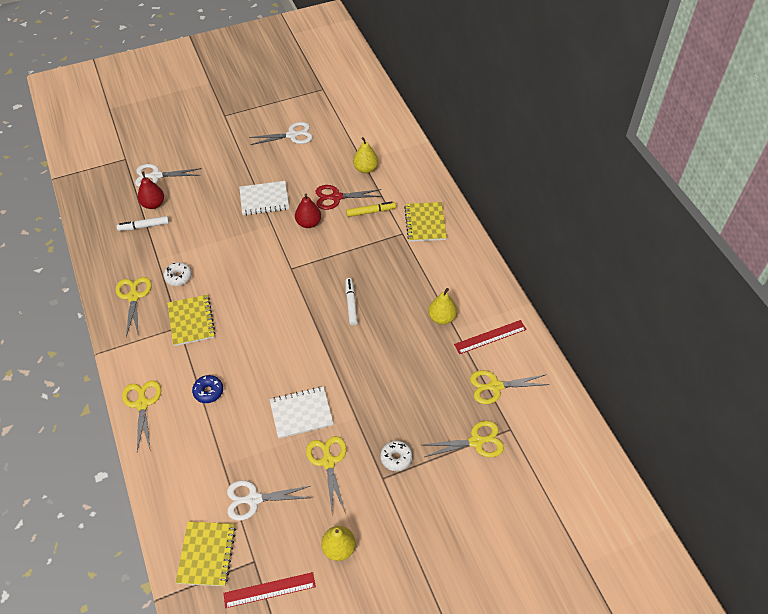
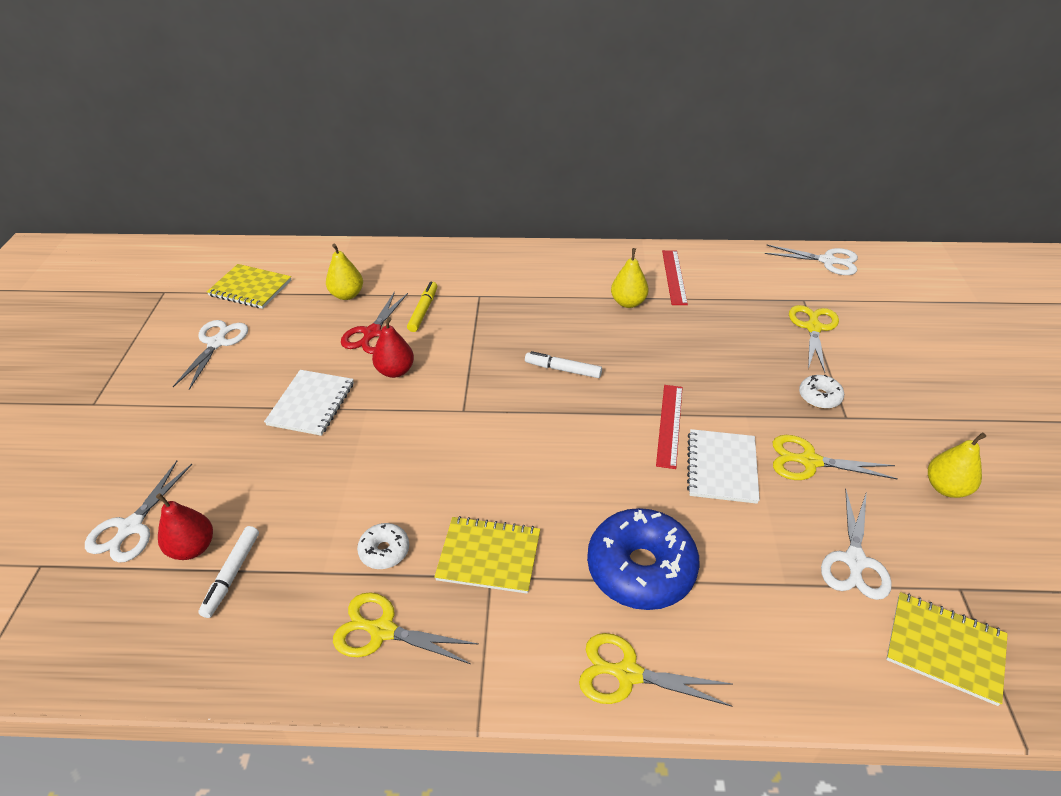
camera: 65 degrees left, 10 degrees down
(208, 391) = (641, 568): blue donut -> blue donut, size x2.09
(269, 590) = (1009, 582): red ruler -> red ruler (669, 425)
(425, 223) = (477, 274): yellow notebook -> yellow notebook (250, 288)
(495, 386) = (743, 293): yellow scissors -> none
(578, 438) = (827, 261): none -> white scissors

